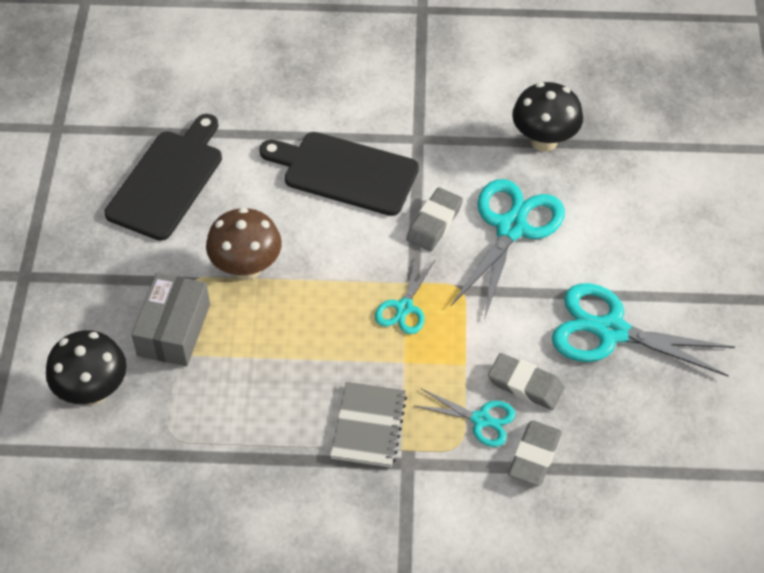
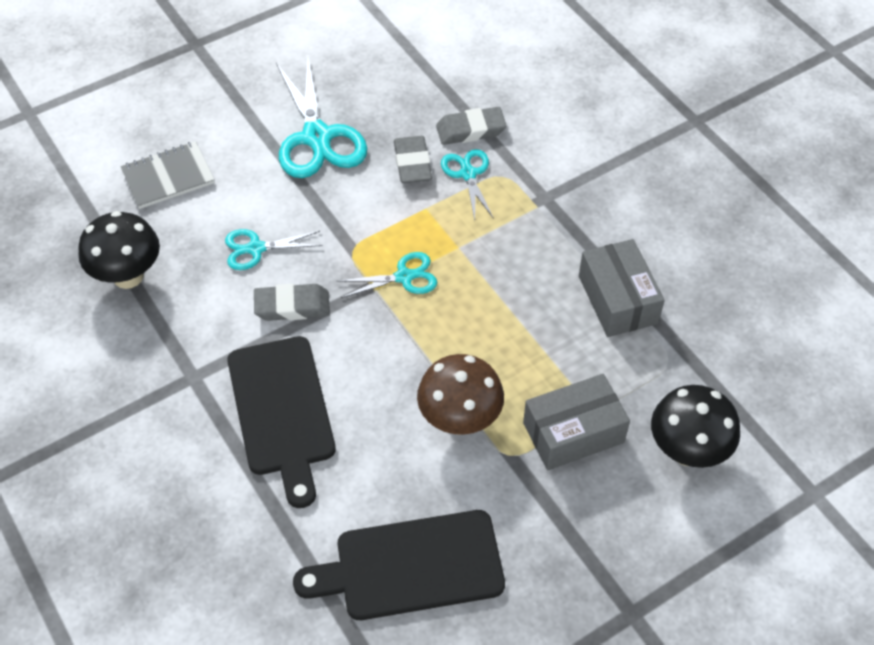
camera: 125 degrees left, 0 degrees up
(257, 442) = (617, 299): none -> grey box
(368, 426) = (536, 237): grey notebook -> grey notebook (168, 177)
(511, 228) = (256, 249): turquoise scissors -> turquoise scissors, size x0.54

